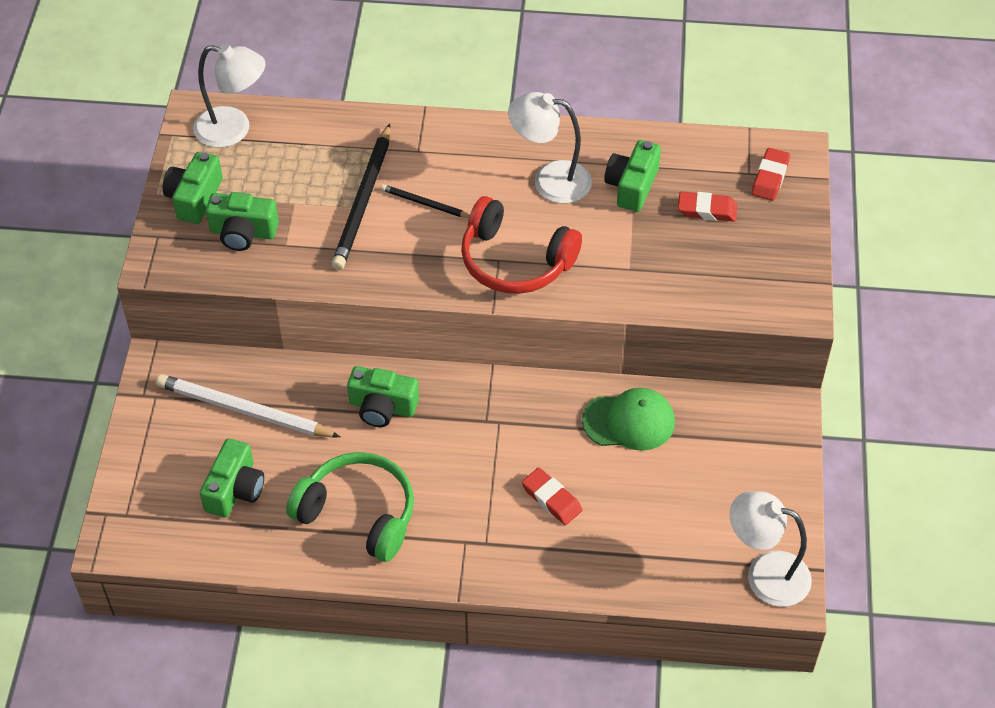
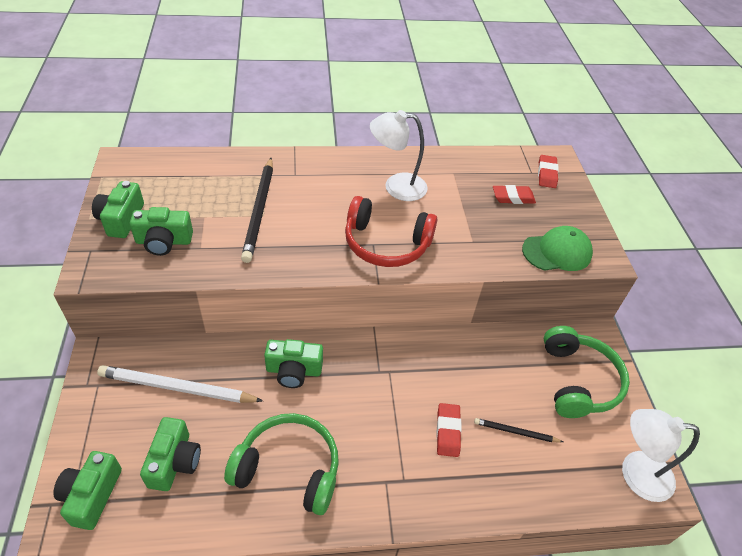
camera: 15 degrees left, 5 degrees down
(234, 129) = (151, 170): white lamp -> none
(424, 204) = (307, 209): black pencil -> black pencil (515, 432)
(551, 499) = (448, 431): red eraser -> red eraser turned 60 degrees clockwise
(629, 421) = (488, 358): green cap -> green cap (557, 252)
(632, 186) = (455, 186): green camera -> green camera (91, 495)
(736, 462) = (578, 381): none -> green headphones

